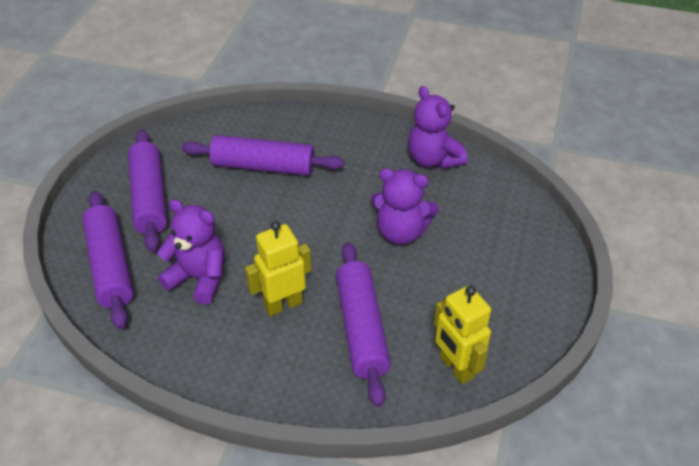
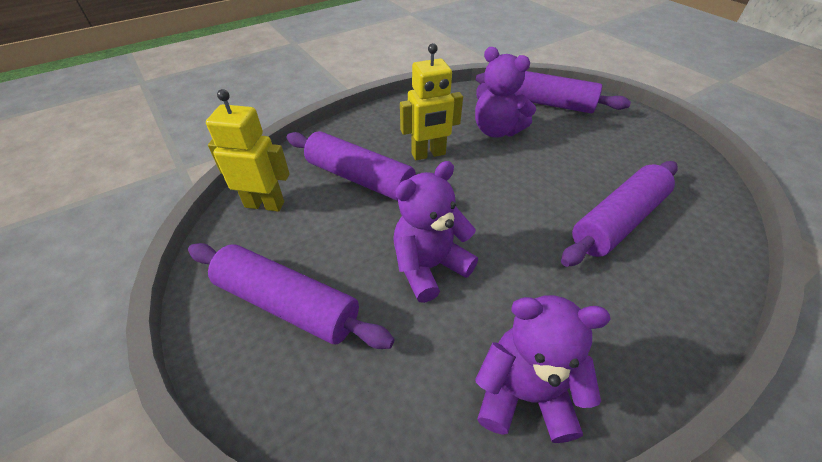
camera: 130 degrees right, 0 degrees up
(149, 197) = (614, 141): purple rolling pin -> purple rolling pin (287, 304)
(199, 278) = (496, 130): purple teddy bear -> purple teddy bear turned 60 degrees clockwise
(283, 304) = (428, 154): yellow robot -> yellow robot turned 60 degrees clockwise

